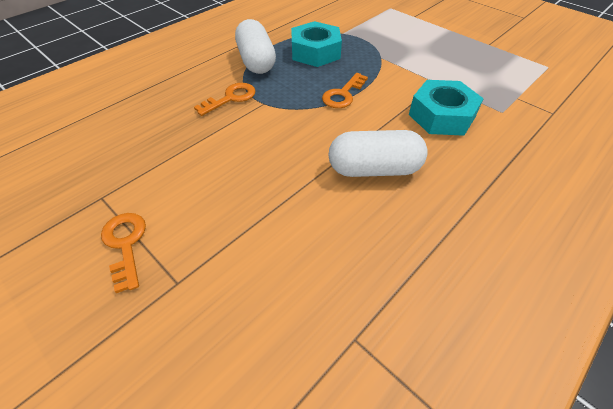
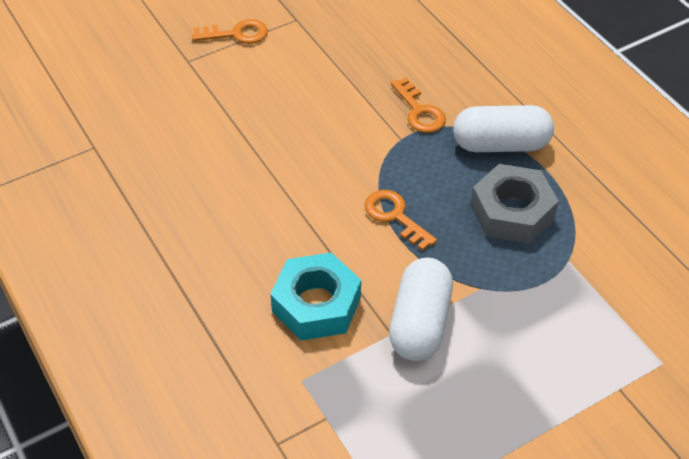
camera: 105 degrees right, 0 degrees up
(315, 52) = (512, 212): turquoise nut -> grey nut
(374, 169) = (252, 207): white capsule -> white capsule (420, 323)

